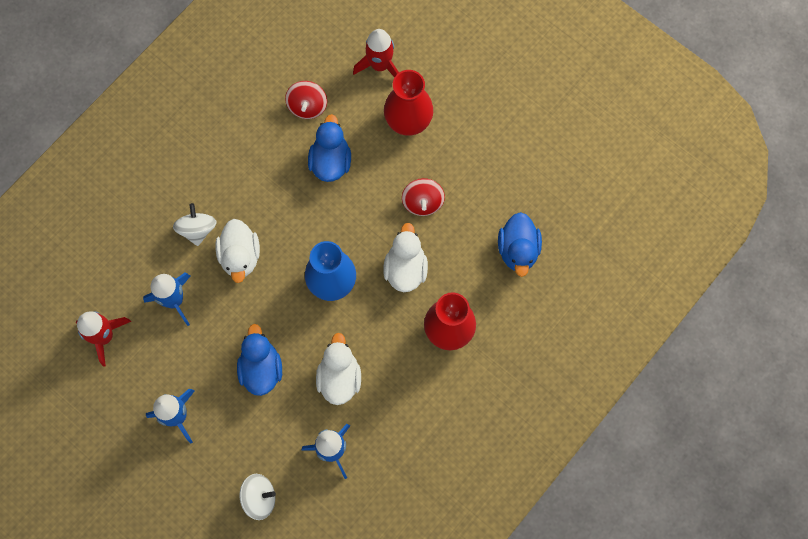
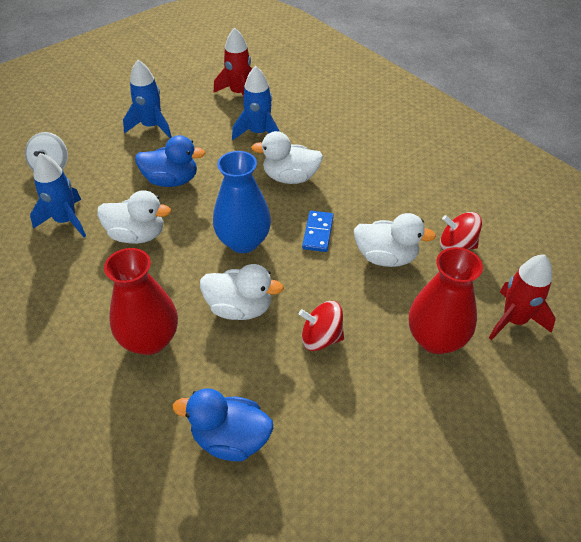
camera: 100 degrees right, 25 degrees down
(197, 229) = (324, 152): white spinning top -> none
(311, 220) = (318, 233): none -> blue domino
(330, 161) = (386, 257): blue duck -> white duck

